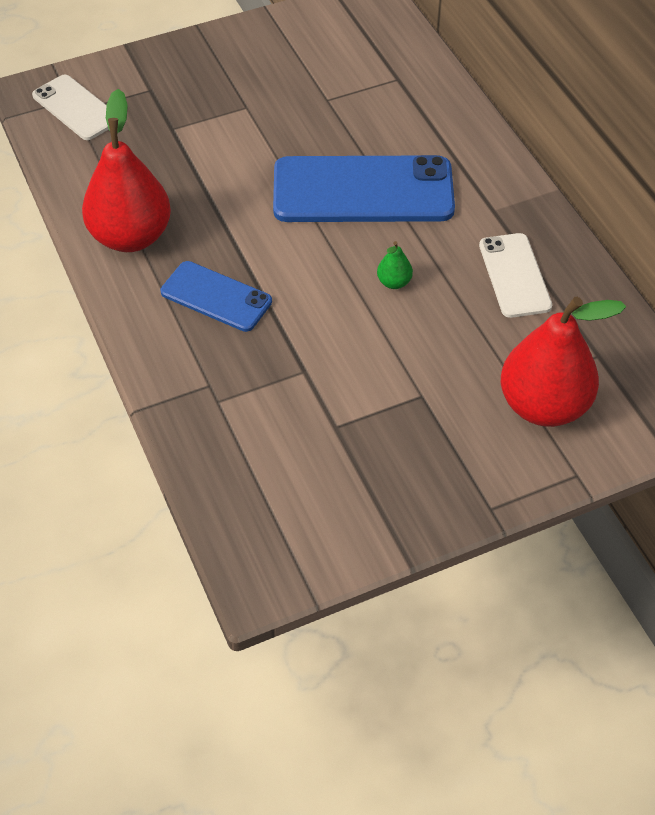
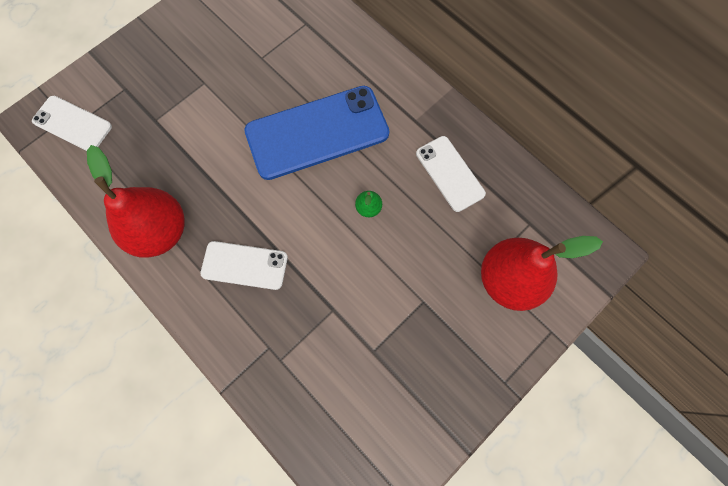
camera: 20 degrees left, 20 degrees up
(216, 297) = (244, 265): blue phone -> white phone

